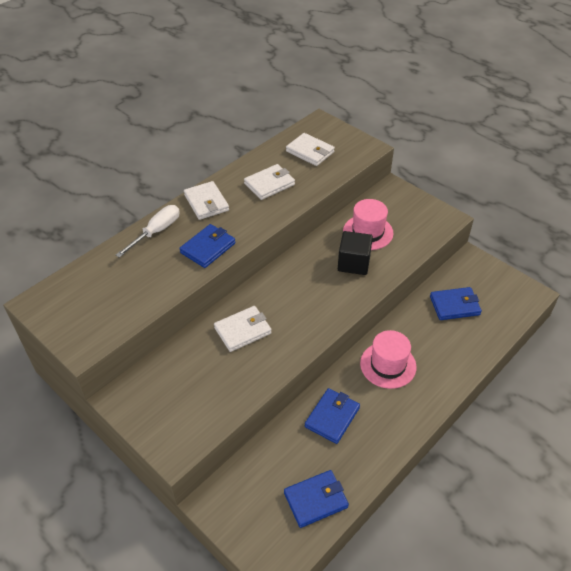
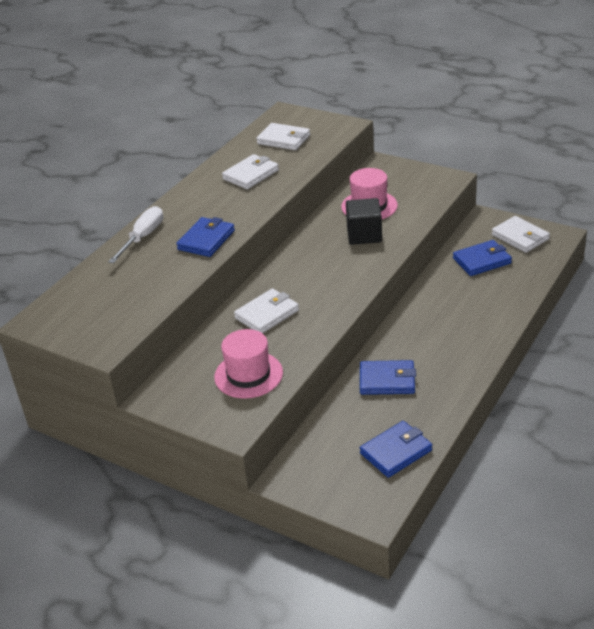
camera: 10 degrees left, 10 degrees down
(206, 203) = (188, 203): white wallet -> white wallet (520, 237)
(332, 417) = (387, 380): blue wallet -> blue wallet turned 75 degrees clockwise
(388, 365) = (430, 325): pink hat -> pink hat (248, 375)

